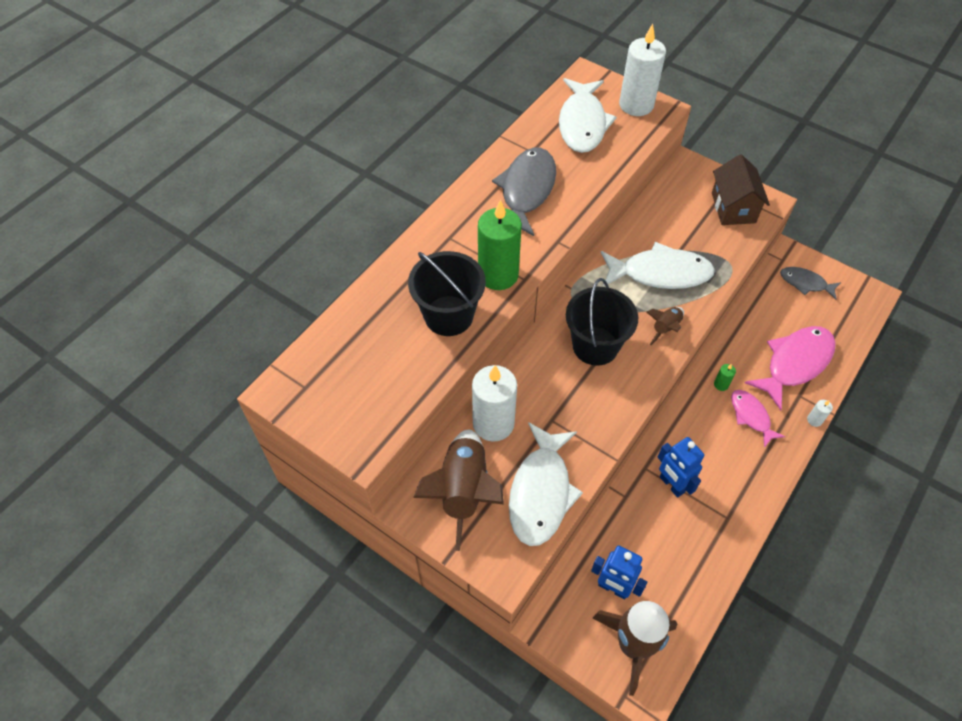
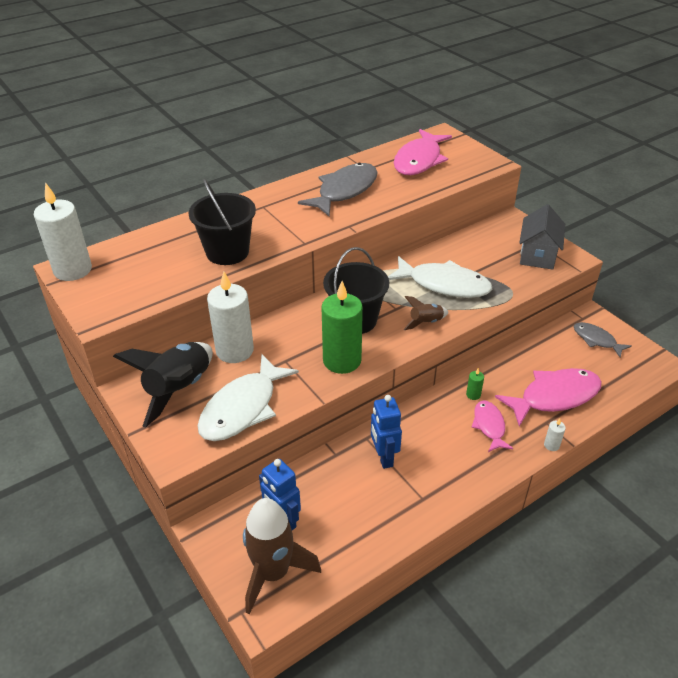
camera: 20 degrees right, 15 degrees down
(463, 491) = (179, 389): brown rocket -> black rocket
(498, 275) = (285, 236): green candle -> green candle (342, 360)
(582, 123) = (419, 160): white fish -> pink fish
(636, 105) = (472, 157): white candle -> white candle (73, 270)
(733, 208) = (537, 255): brown house -> grey house

